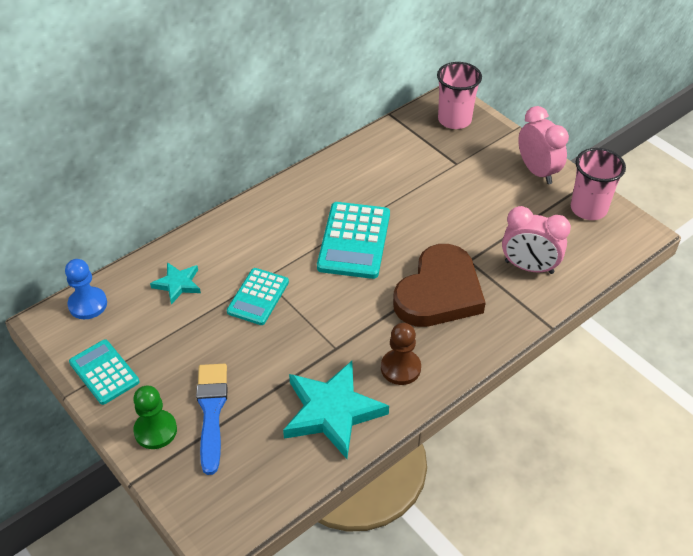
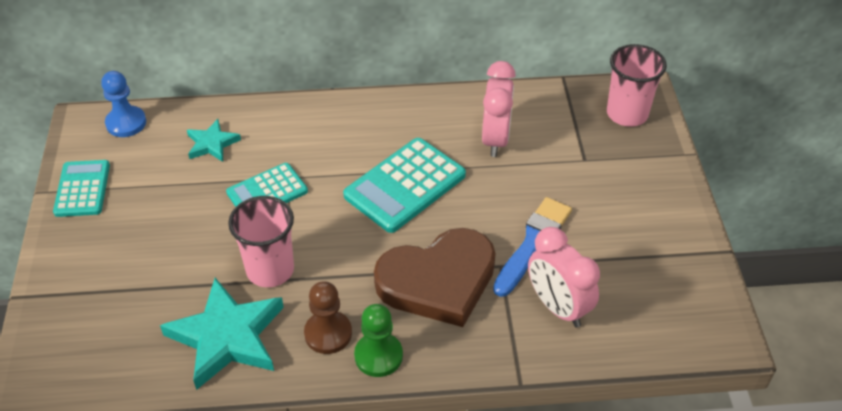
camera: 35 degrees right, 0 degrees up
(155, 430) = (71, 263): green pawn -> green pawn (378, 356)
(211, 412) = (129, 274): blue brush -> blue brush (533, 243)
(537, 171) = (667, 211): pink clock -> pink clock (495, 139)
(588, 209) = (688, 280): pink cup -> pink cup (270, 270)

